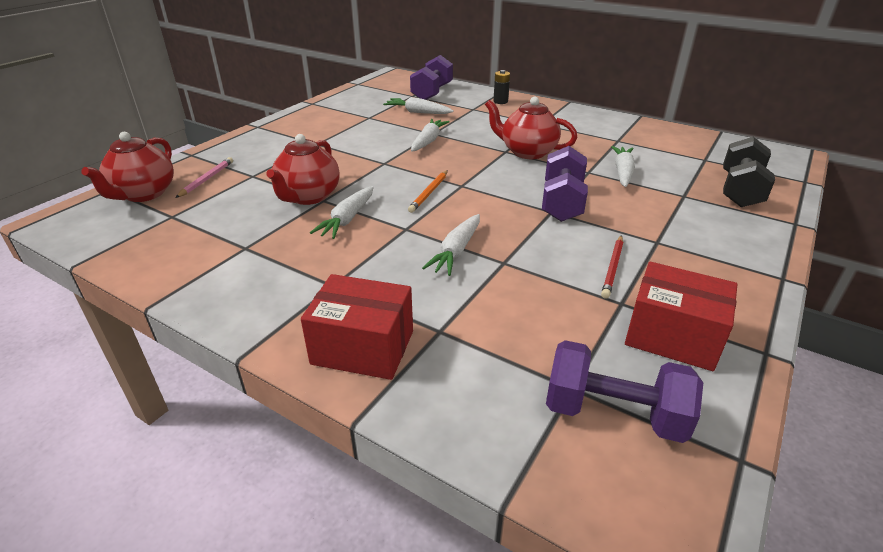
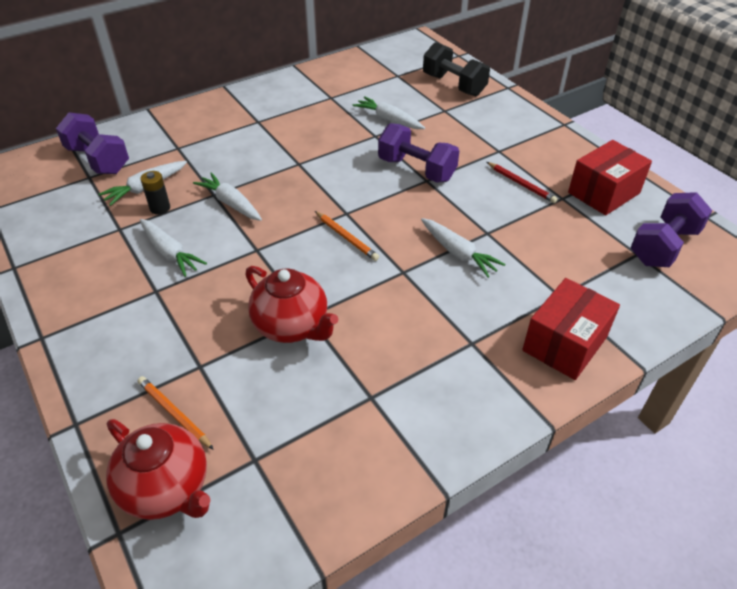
camera: 65 degrees left, 10 degrees up
(207, 179) = (174, 413): pink pencil -> orange pencil
(347, 219) = (361, 306): white carrot -> white carrot (170, 253)
(500, 101) = (178, 124): black battery -> black battery (160, 208)
(527, 152) = (311, 152): red teapot -> none

